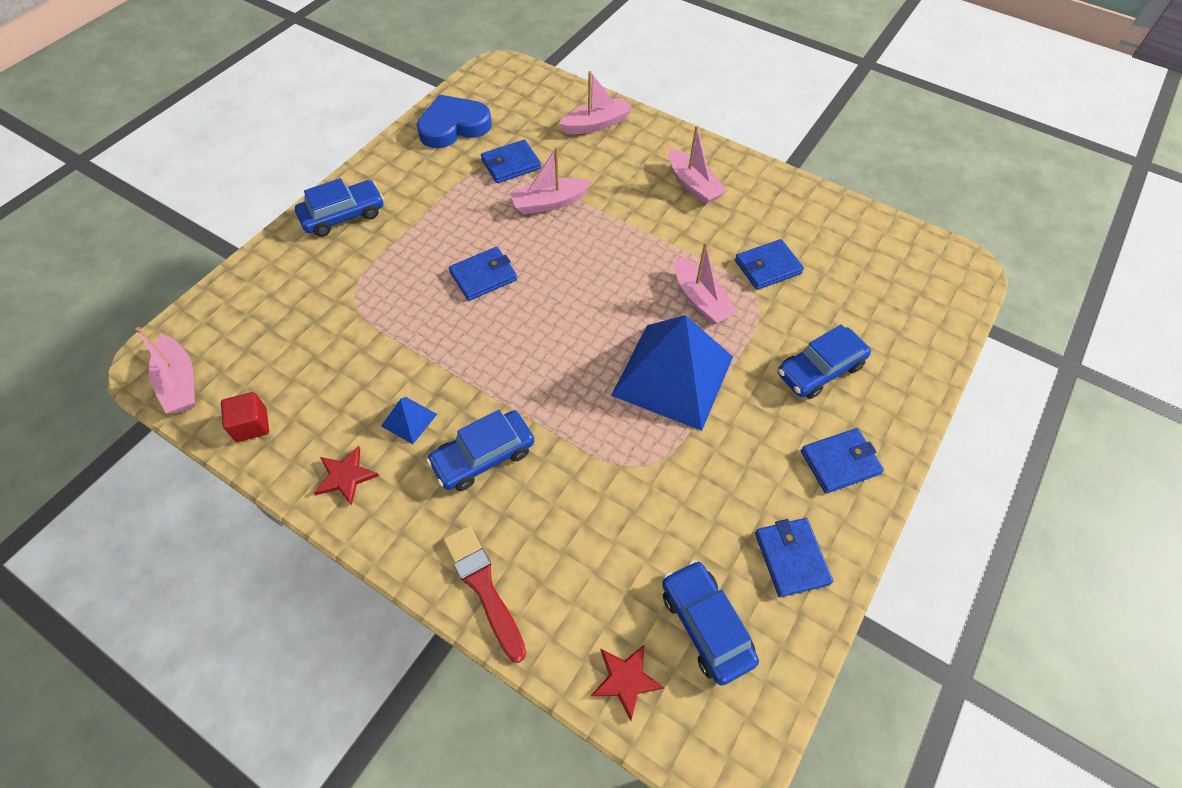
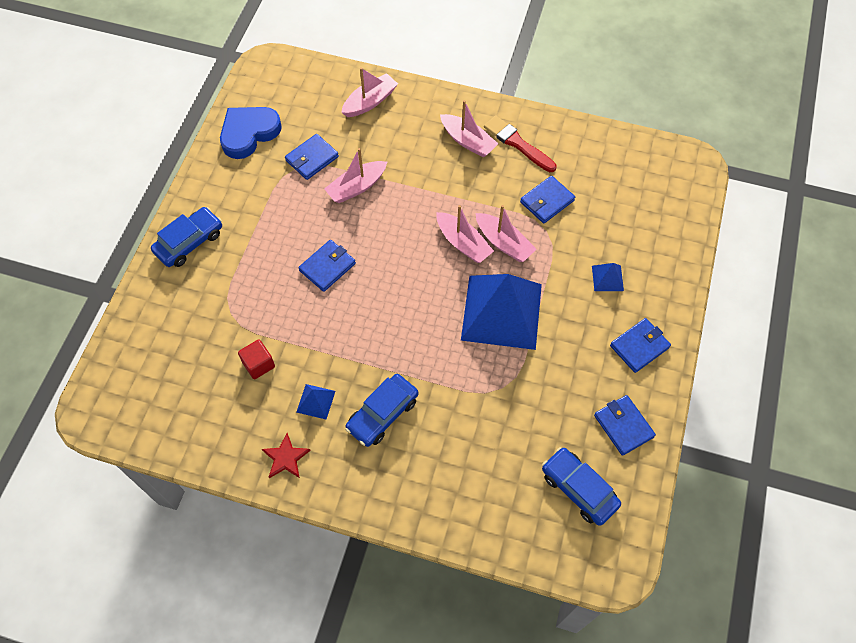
camera: 15 degrees left, 5 degrees up
(180, 383) = (122, 421): pink boat -> pink boat (463, 243)
(251, 425) = (196, 439): red cube -> red cube (258, 364)
(483, 587) = (418, 508): red brush -> red brush (517, 143)
(625, 680) = (536, 541): red star -> none
(819, 370) = (607, 278): blue car -> blue pyramid

